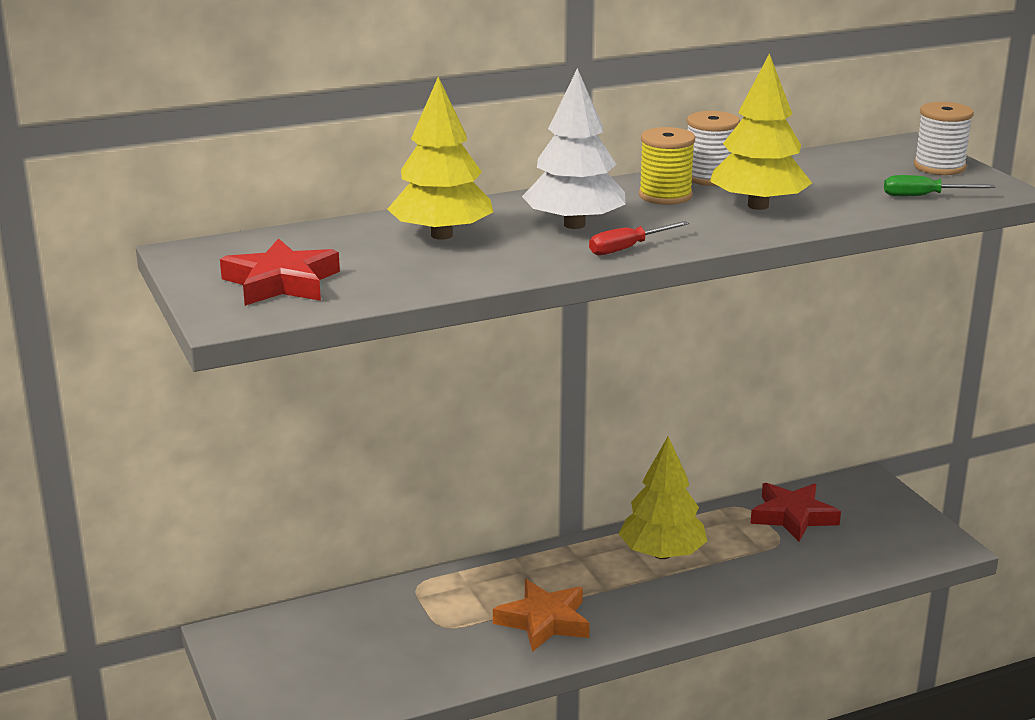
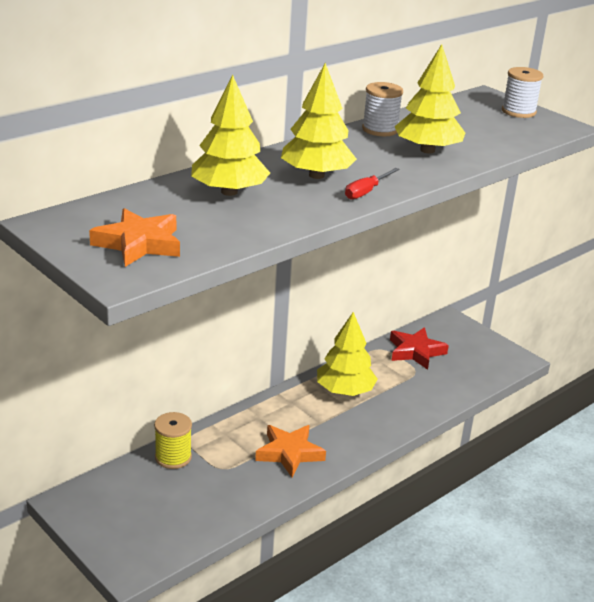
camera: 20 degrees left, 5 degrees up
(281, 283) = (139, 244): red star -> orange star
(574, 225) = (316, 175): white tree -> yellow tree
(665, 196) = (361, 147): yellow spool -> yellow spool (173, 457)
(924, 196) = (525, 135): green screwdriver -> none

